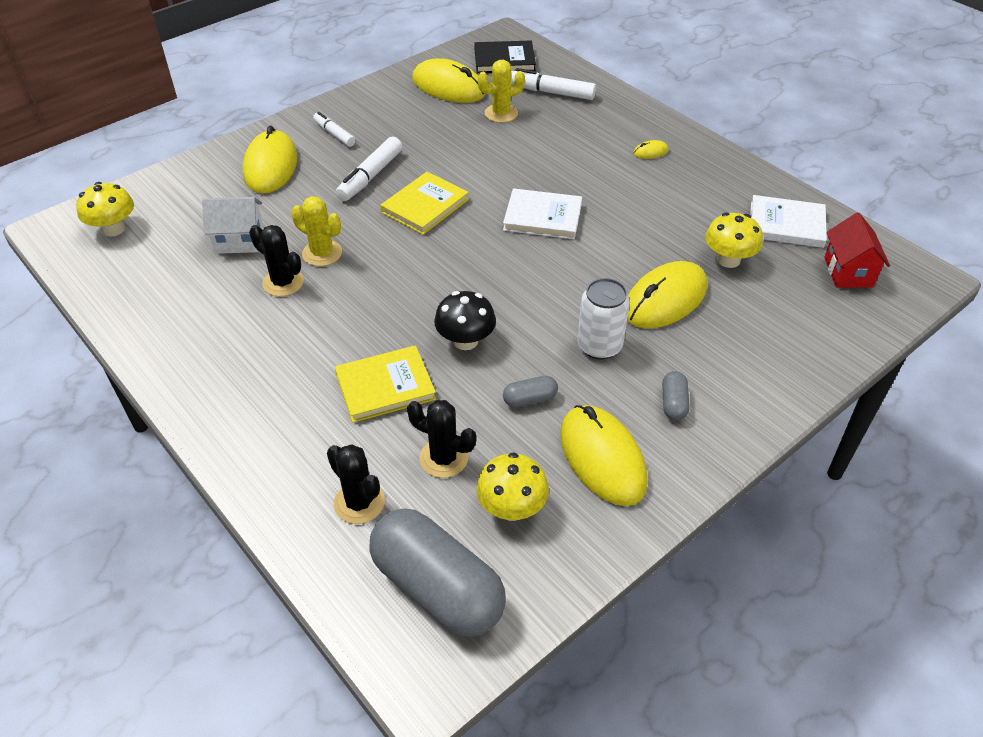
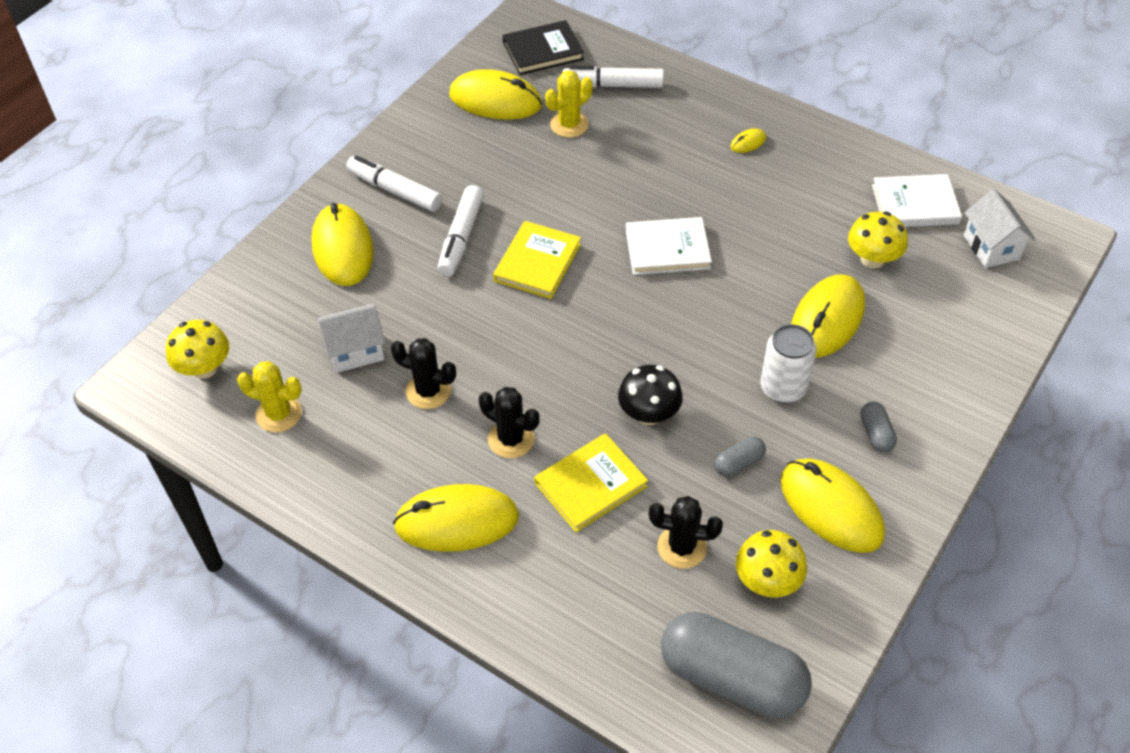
camera: 15 degrees left, 5 degrees up
(252, 389) = (456, 521): none -> yellow mouse
(322, 253) = (453, 346): yellow cactus -> yellow cactus (279, 414)
(334, 134) = (395, 191): white marker -> white marker, size x1.54
(359, 503) = (621, 614): black cactus -> black cactus (511, 439)
(848, 272) = (991, 247): red house -> white house

